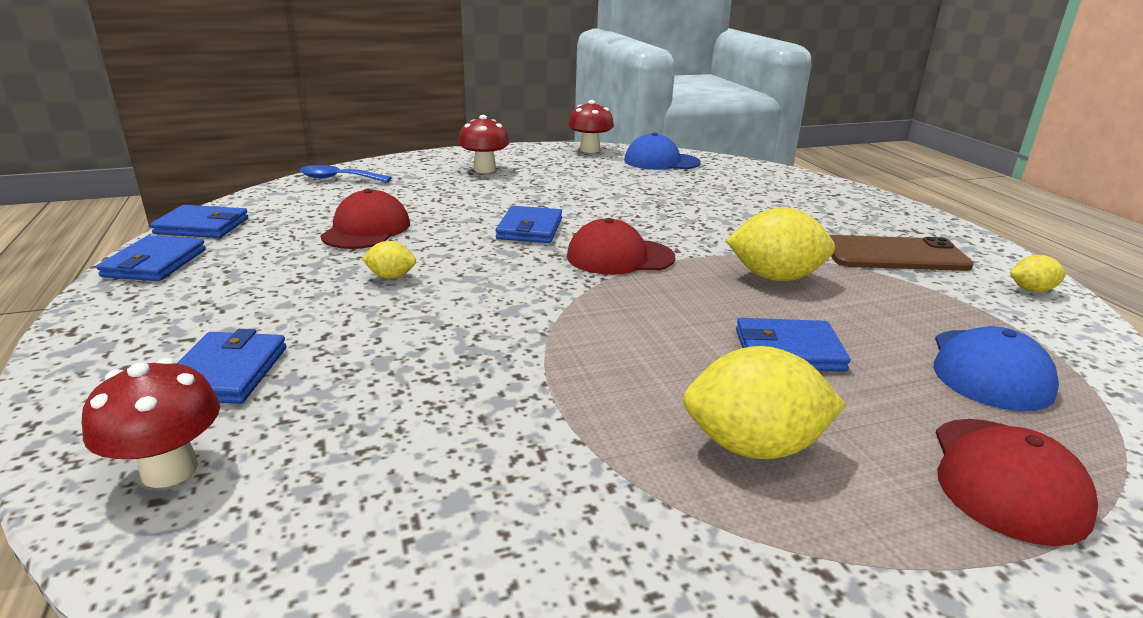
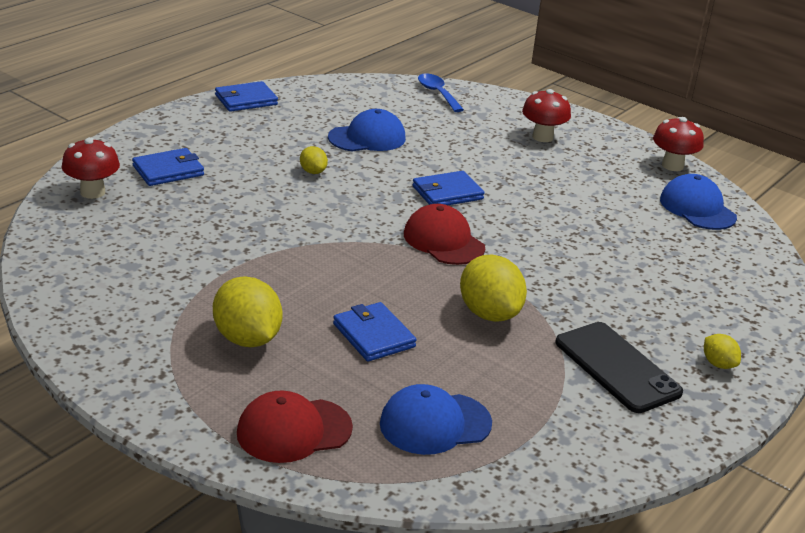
camera: 55 degrees right, 5 degrees up
(202, 226) = (304, 88): blue wallet -> none
(366, 229) = (367, 138): red cap -> blue cap
(894, 255) = (617, 367): brown phone -> black phone
(1031, 290) = (626, 448): yellow lemon -> yellow lemon (718, 364)

